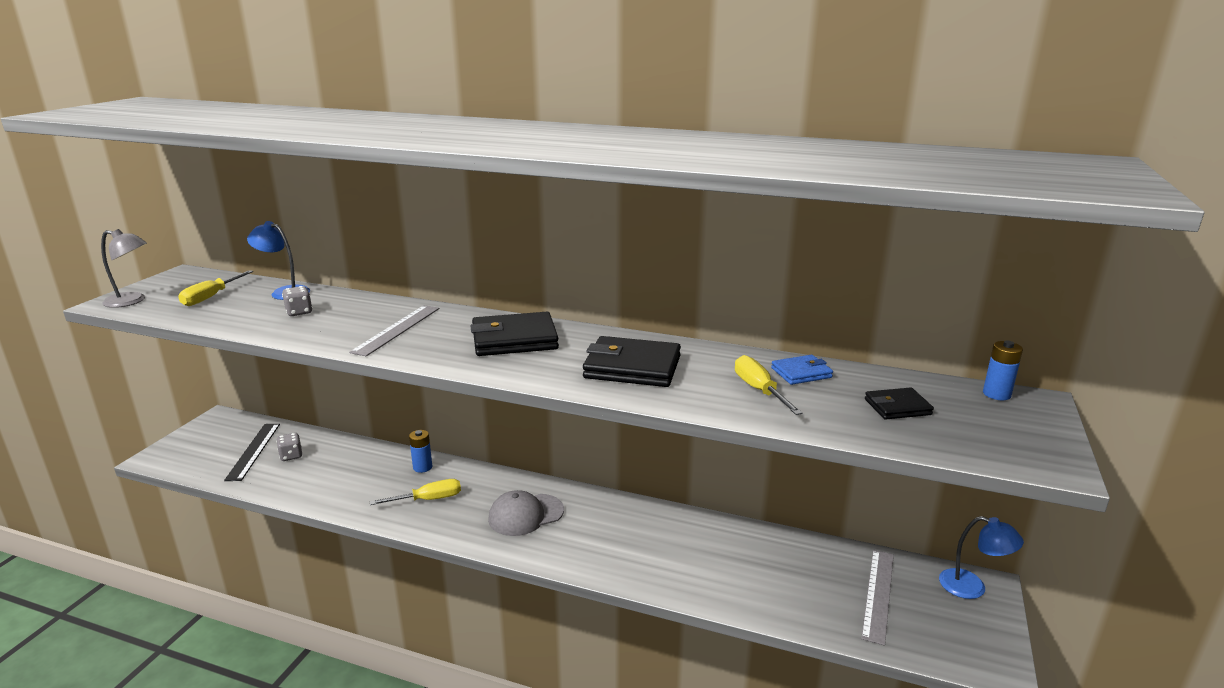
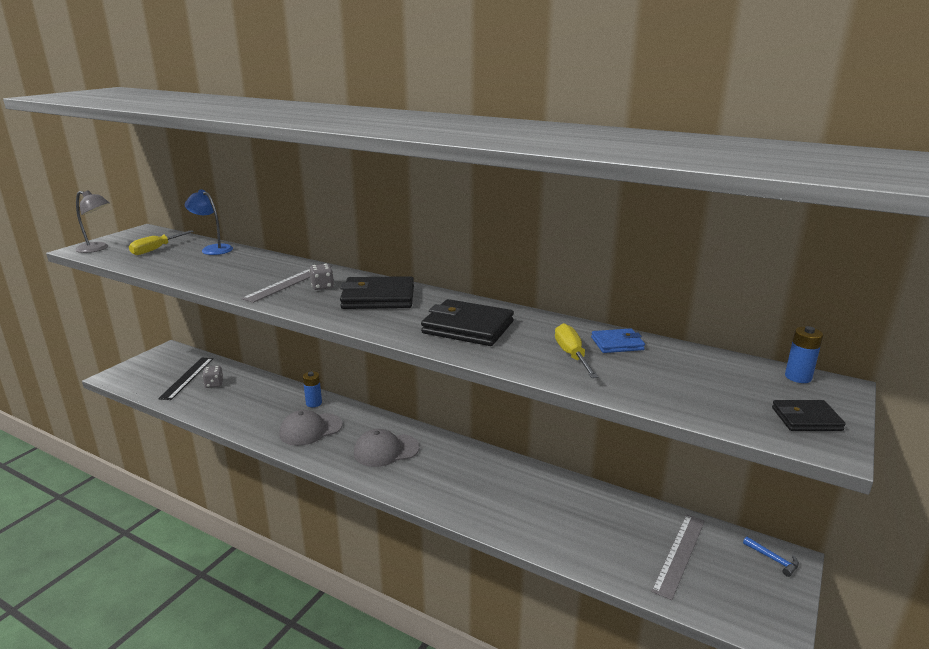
camera: 10 degrees right, 0 degrees up
(299, 312) = (217, 265): grey dice -> grey dice (322, 287)
(428, 499) = (310, 429): yellow screwdriver -> grey cap
(897, 407) = (695, 380): black wallet -> black wallet (806, 419)
(972, 587) = (773, 559): blue lamp -> blue hammer

